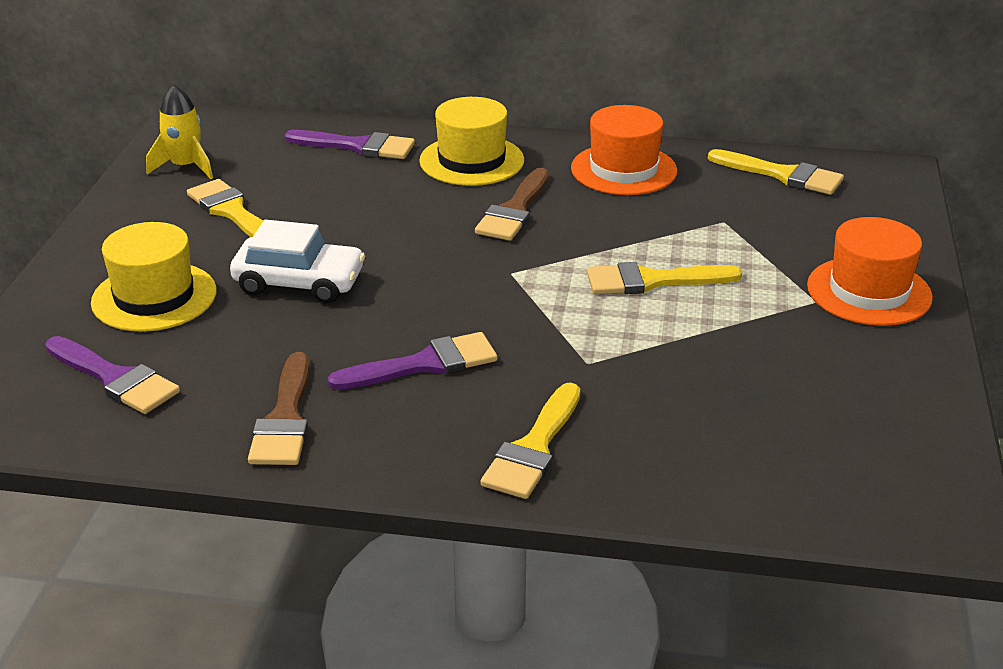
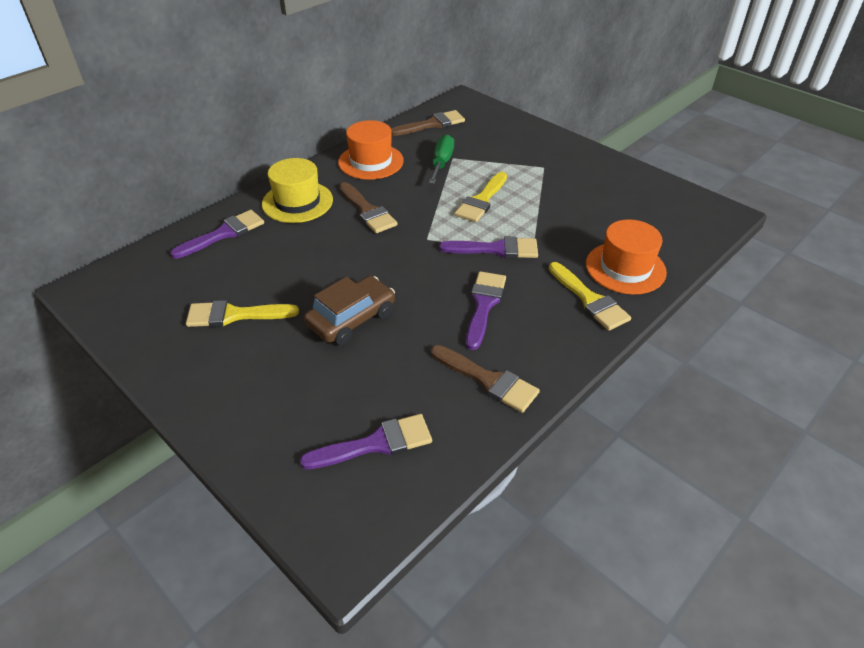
camera: 55 degrees left, 10 degrees up
(154, 297) = (297, 389): yellow hat -> none
(185, 167) = (147, 314): yellow rocket -> none
(299, 283) = (351, 319): white car -> brown car
(554, 332) = (496, 249): none -> purple brush
(698, 218) = (442, 163): none -> green screwdriver
(783, 175) = (432, 124): yellow brush -> brown brush
(869, 291) = (550, 151): orange hat -> orange hat (625, 268)

